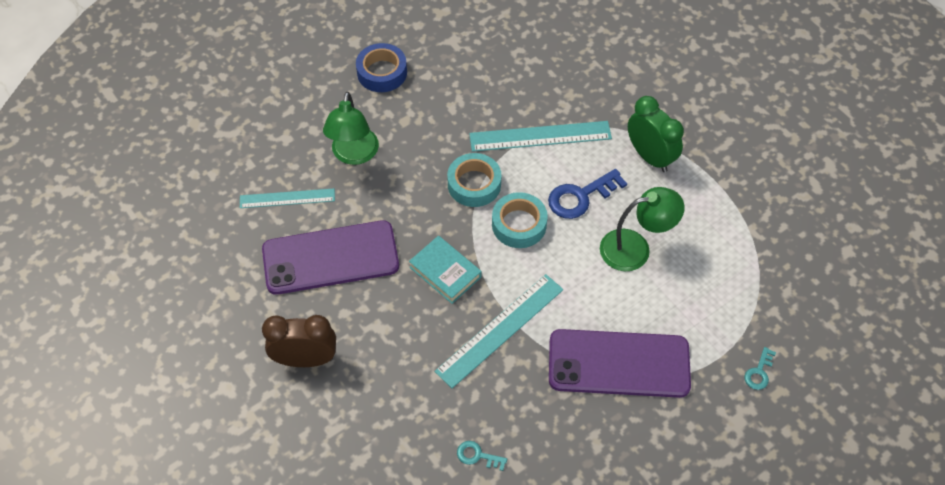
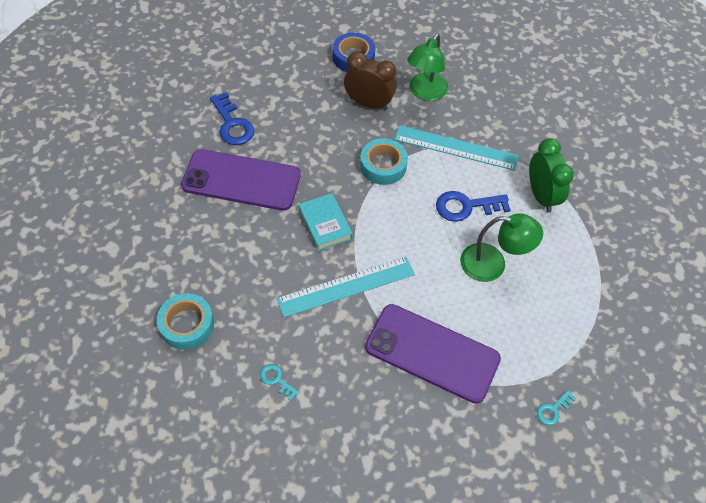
camera: 20 degrees right, 0 degrees up
(287, 198) = (232, 124): turquoise ruler -> blue key
(306, 359) = (182, 249): brown clock -> brown clock (368, 103)
(354, 155) = (300, 110): green lamp -> green lamp (425, 93)
(519, 224) = (404, 210): turquoise tape -> turquoise tape (187, 324)

